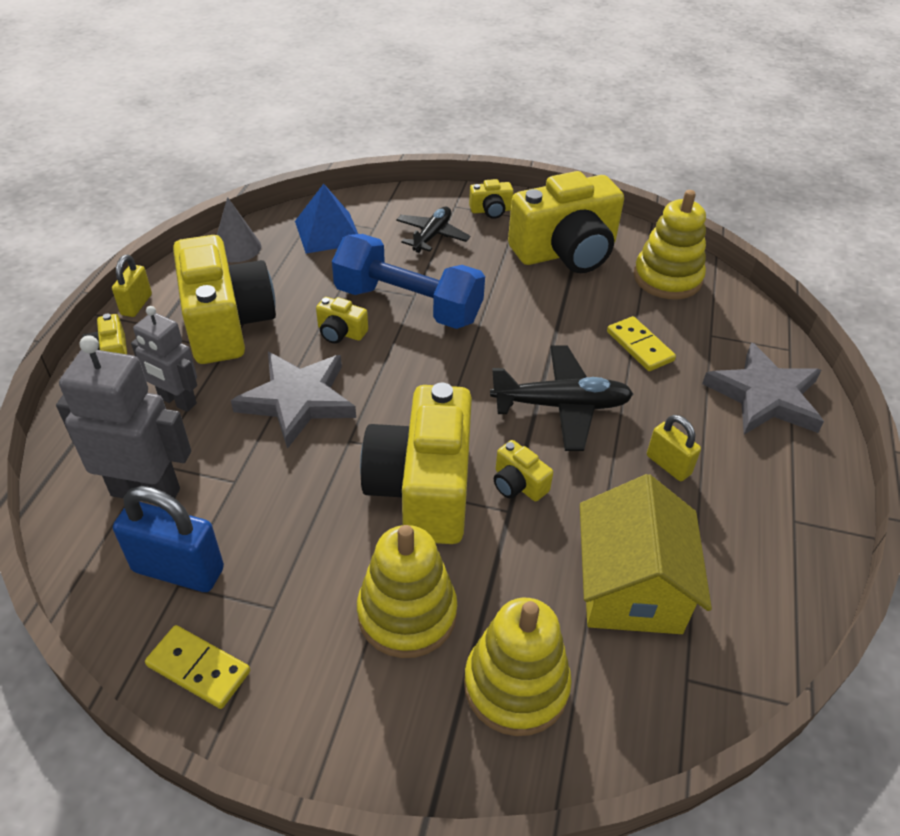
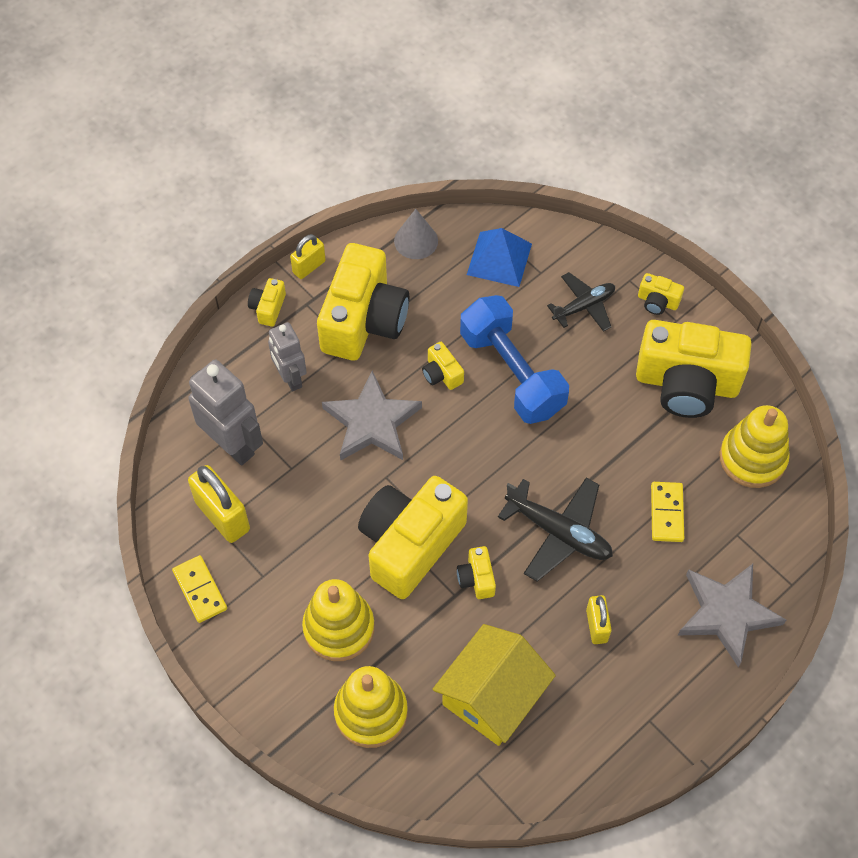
camera: 35 degrees right, 15 degrees up
(178, 570) = (222, 516): blue padlock -> yellow padlock

